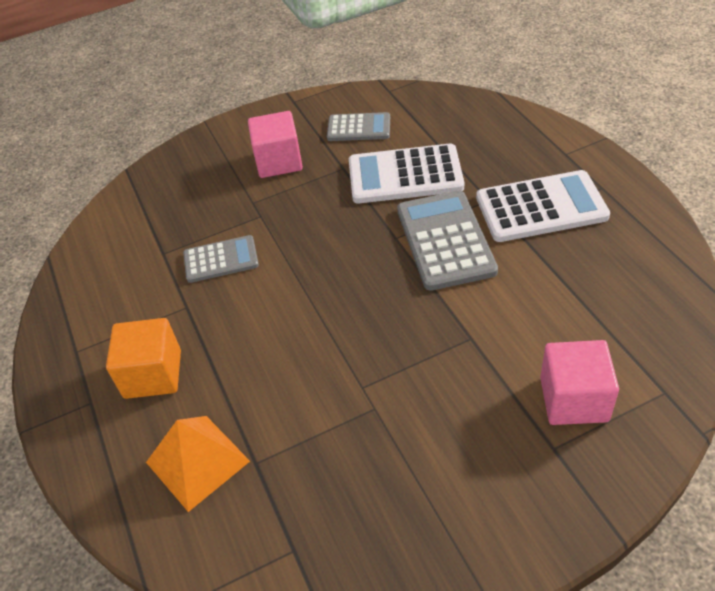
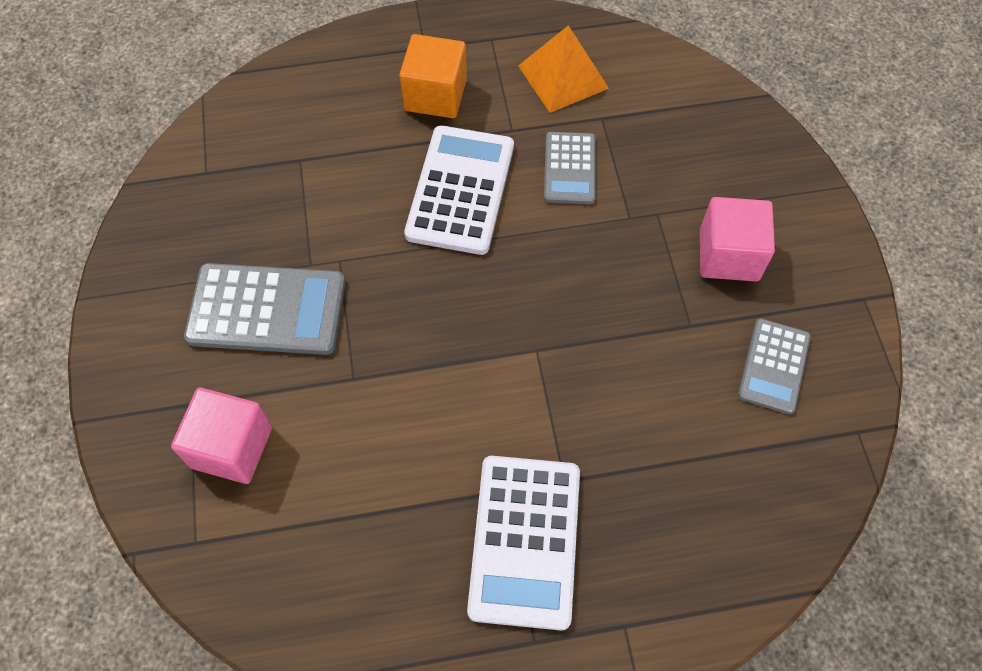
camera: 100 degrees right, 15 degrees up
(197, 462) = (322, 118): orange pyramid -> orange pyramid (563, 77)
(405, 175) = (650, 395): white calculator -> white calculator (461, 190)
(445, 240) = (510, 403): grey calculator -> grey calculator (267, 310)

